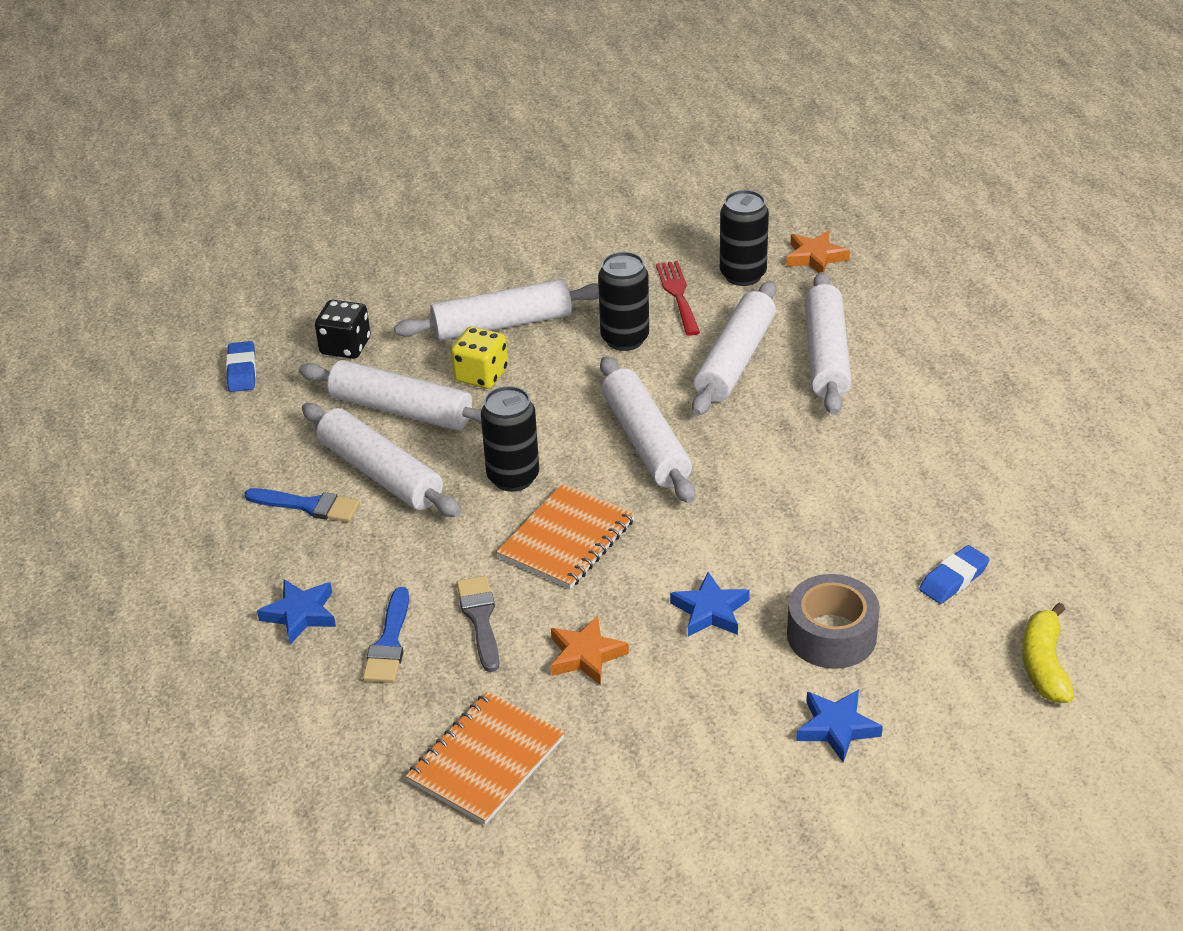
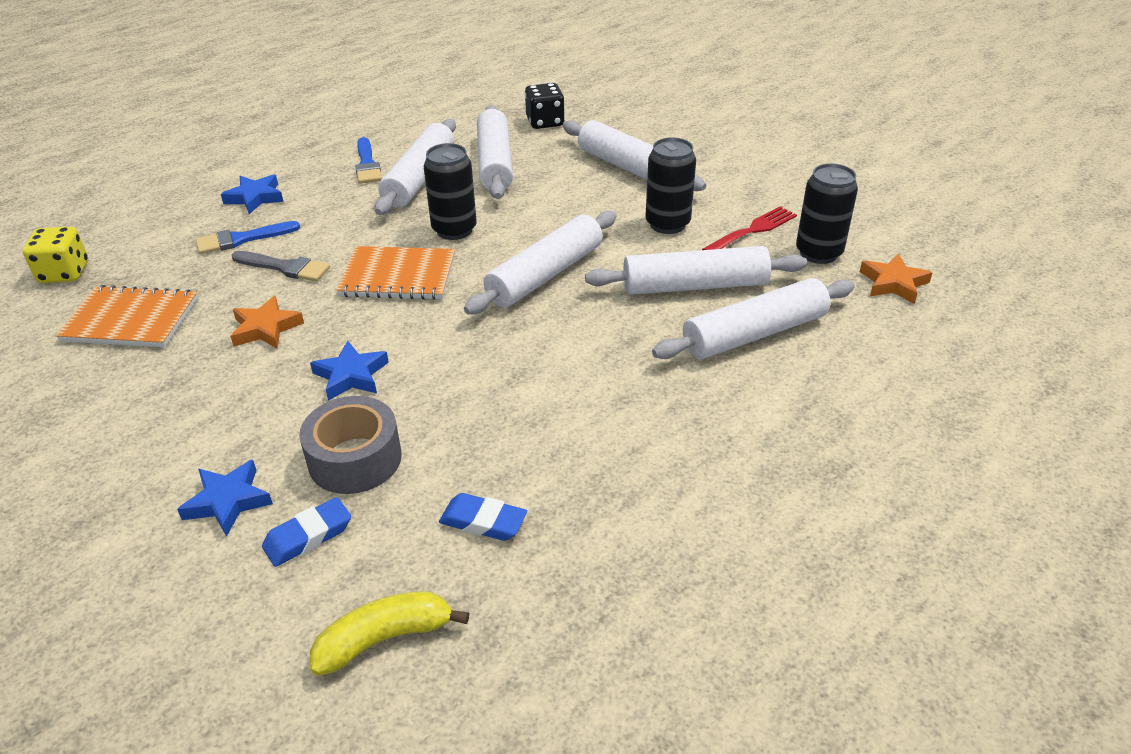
camera: 60 degrees right, 0 degrees up
(242, 371) = (487, 99): blue eraser -> blue eraser (308, 536)
(480, 619) = (285, 267): grey brush -> grey brush turned 60 degrees clockwise
(481, 375) = (562, 179): yellow dice -> yellow dice (64, 273)

